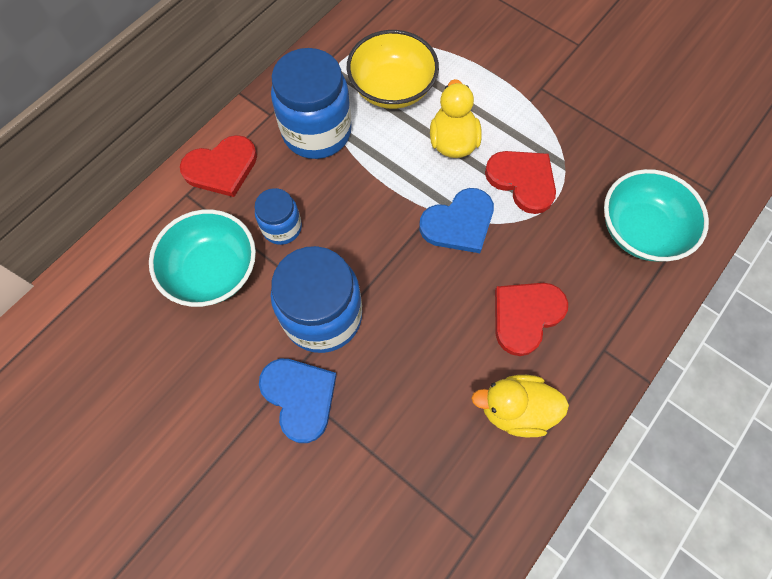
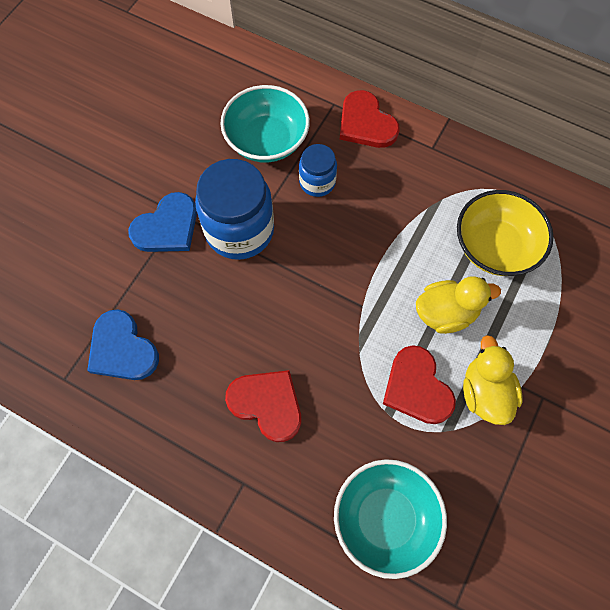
camera: 80 degrees right, 0 degrees up
(317, 132) = (424, 190): blue jar -> none
(459, 223) = (354, 331): blue heart -> blue heart (122, 349)
(515, 409) = (175, 402): yellow duck -> yellow duck (485, 392)
(522, 180) = (417, 387): red heart -> red heart turned 120 degrees clockwise

